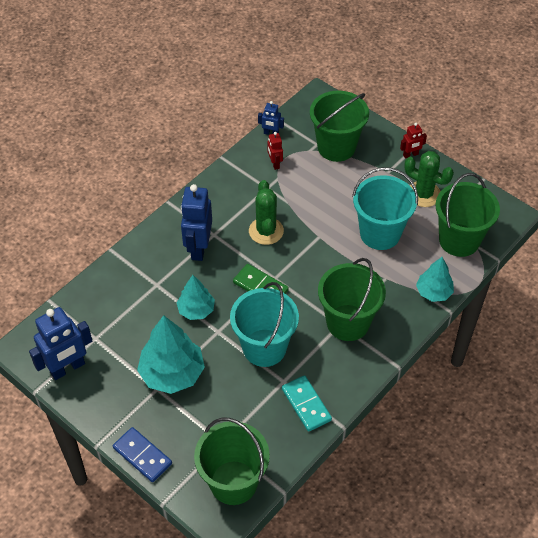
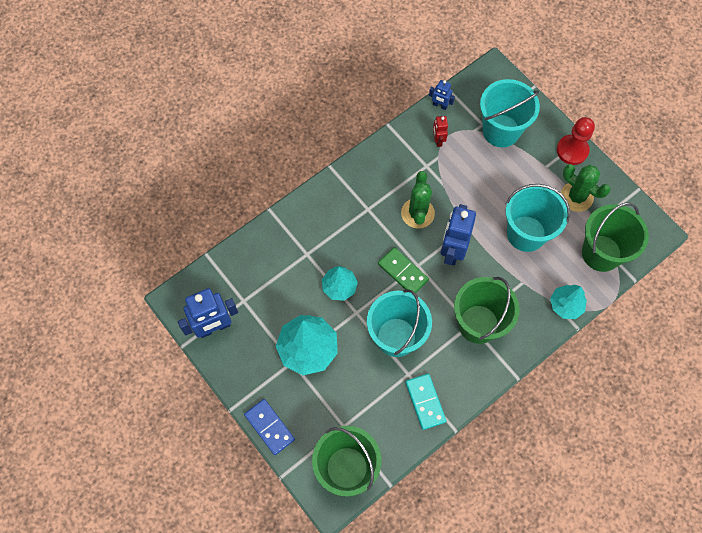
camera: 10 degrees right, 15 degrees up
(198, 248) = (351, 221): blue robot -> blue robot (452, 250)
(336, 147) = (501, 131): green bucket -> turquoise bucket
(410, 155) = (572, 150): red robot -> red pawn

